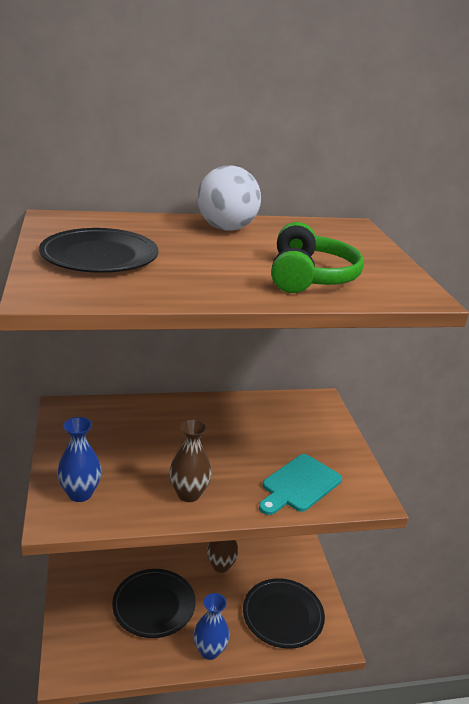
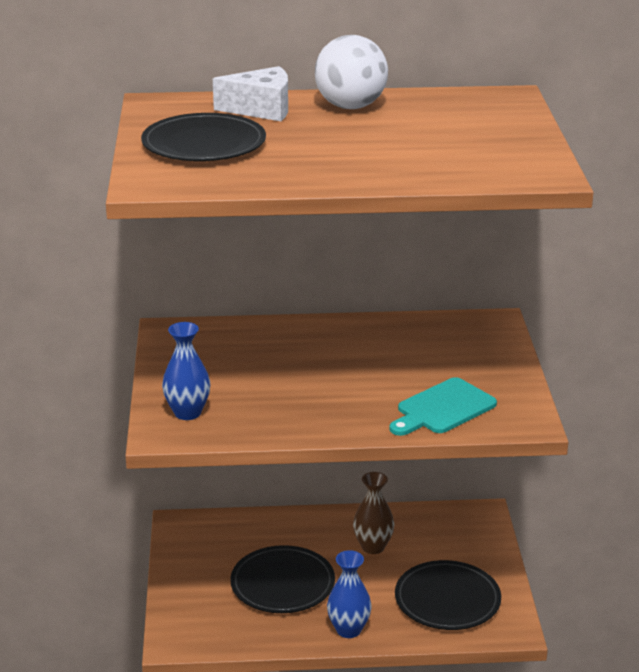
camera: 10 degrees right, 0 degrees up
(150, 227) = (261, 109): none -> white cheese
(189, 494) = (310, 415): brown vase -> none
(309, 277) = (428, 159): green headphones -> none

